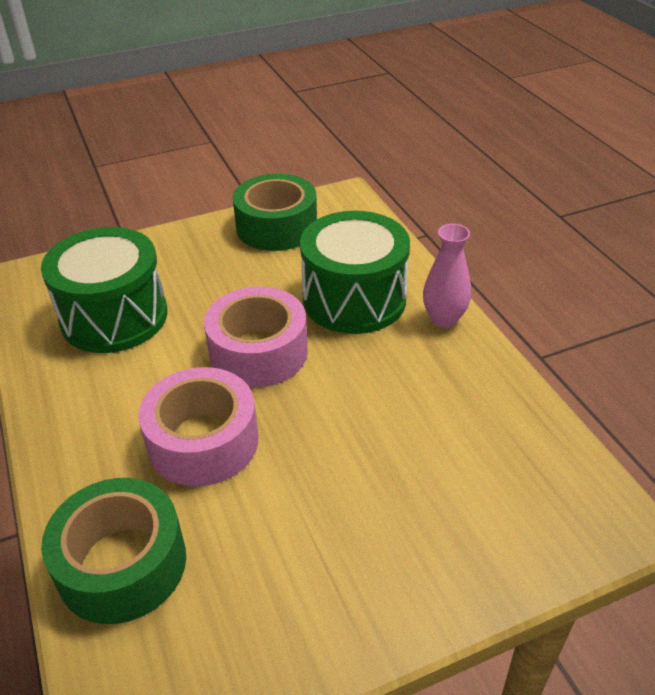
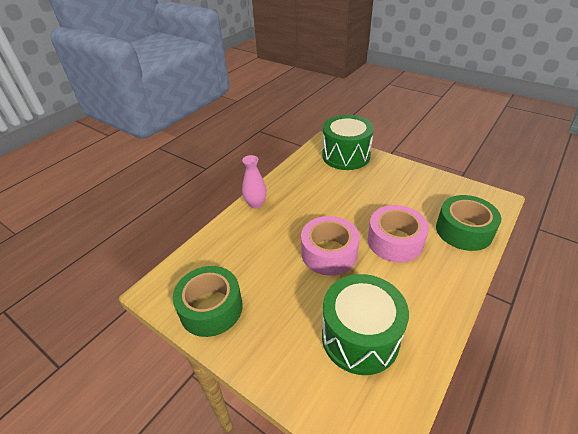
camera: 120 degrees left, 0 degrees up
(354, 299) = (262, 238): green drum -> green drum (346, 156)

